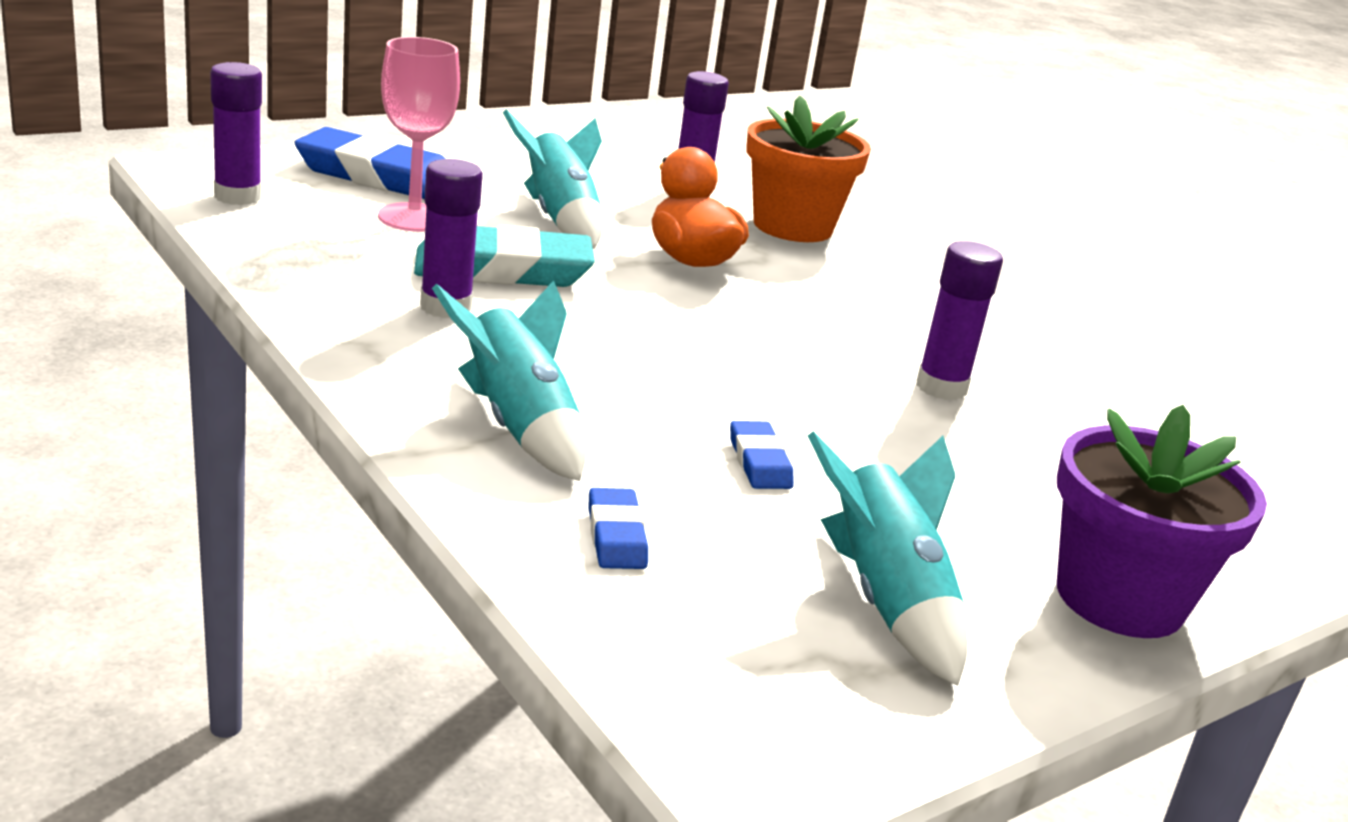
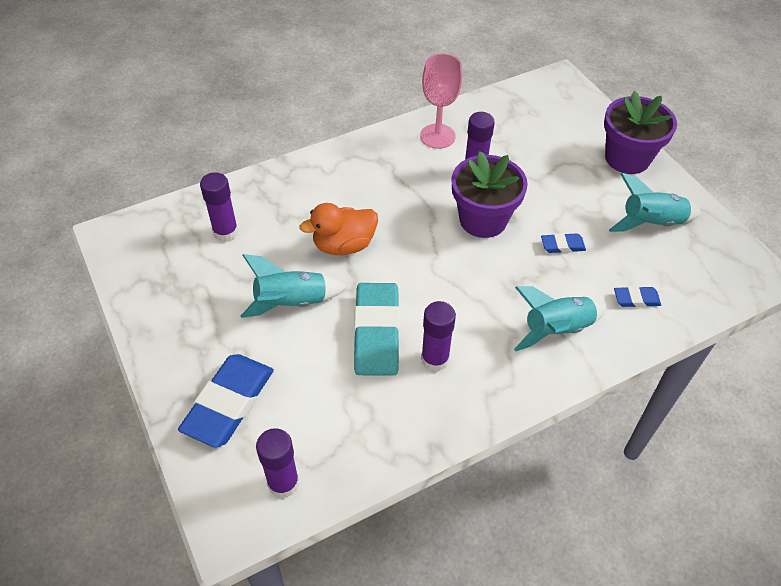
camera: 80 degrees left, 25 degrees up
(414, 218) = (304, 378): pink goblet -> pink goblet (437, 136)
(792, 226) = (283, 193): orange flower pot -> none
(801, 382) = (483, 220): none -> purple flower pot

